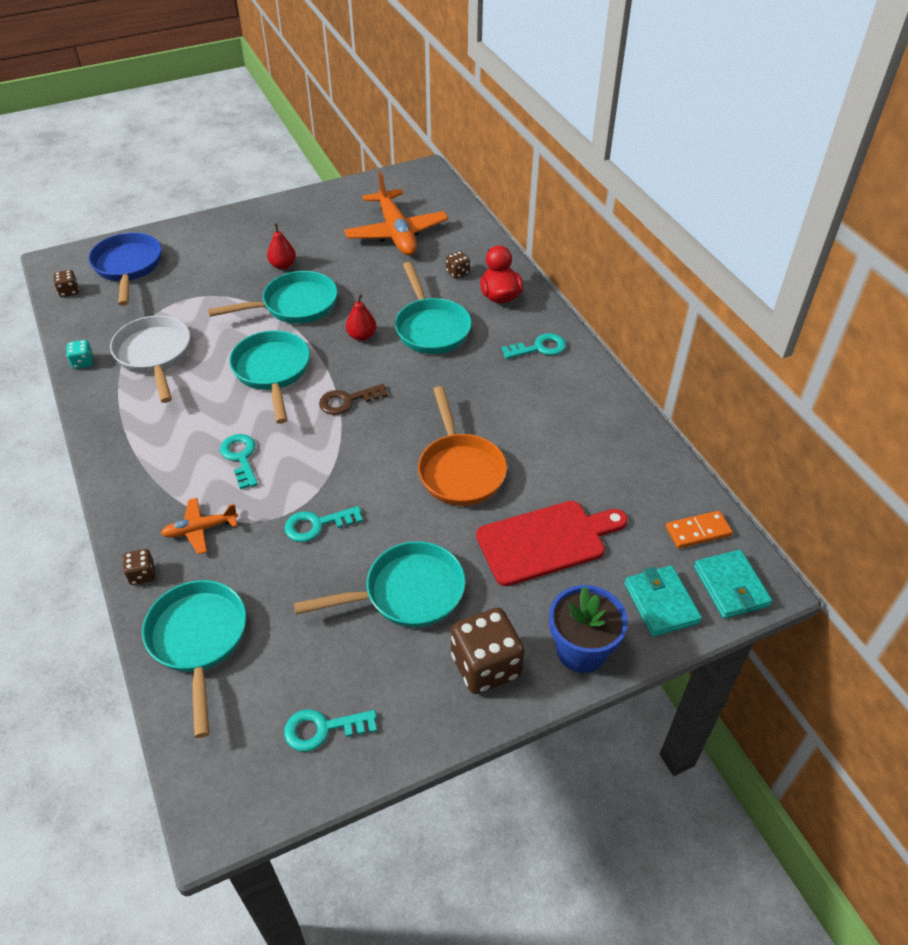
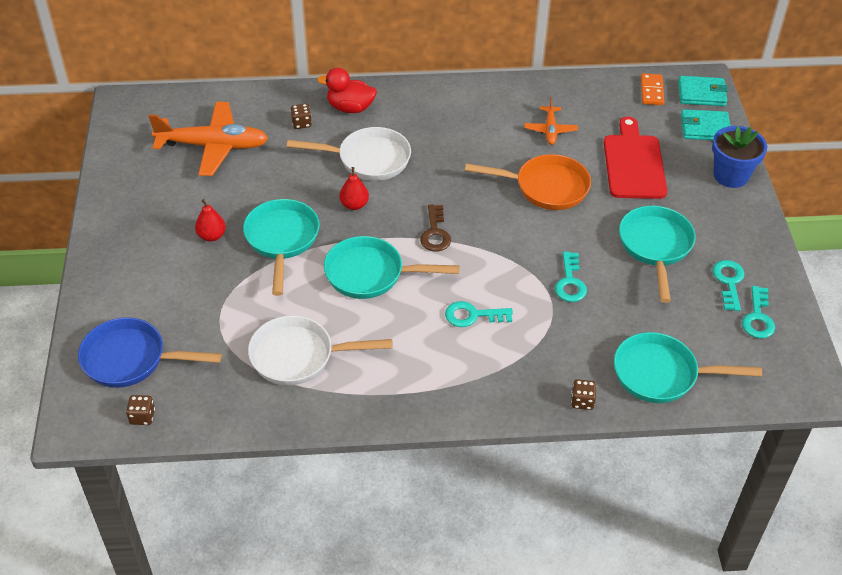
camera: 70 degrees left, 0 degrees up
(83, 362) = (277, 416): turquoise dice -> none
(200, 529) = (546, 356): orange plane -> orange plane (550, 130)
(431, 328) = (368, 159): turquoise pan -> white pan
(486, 666) = (729, 223): brown dice -> none
(539, 348) = (430, 105): turquoise key -> turquoise key (729, 282)

